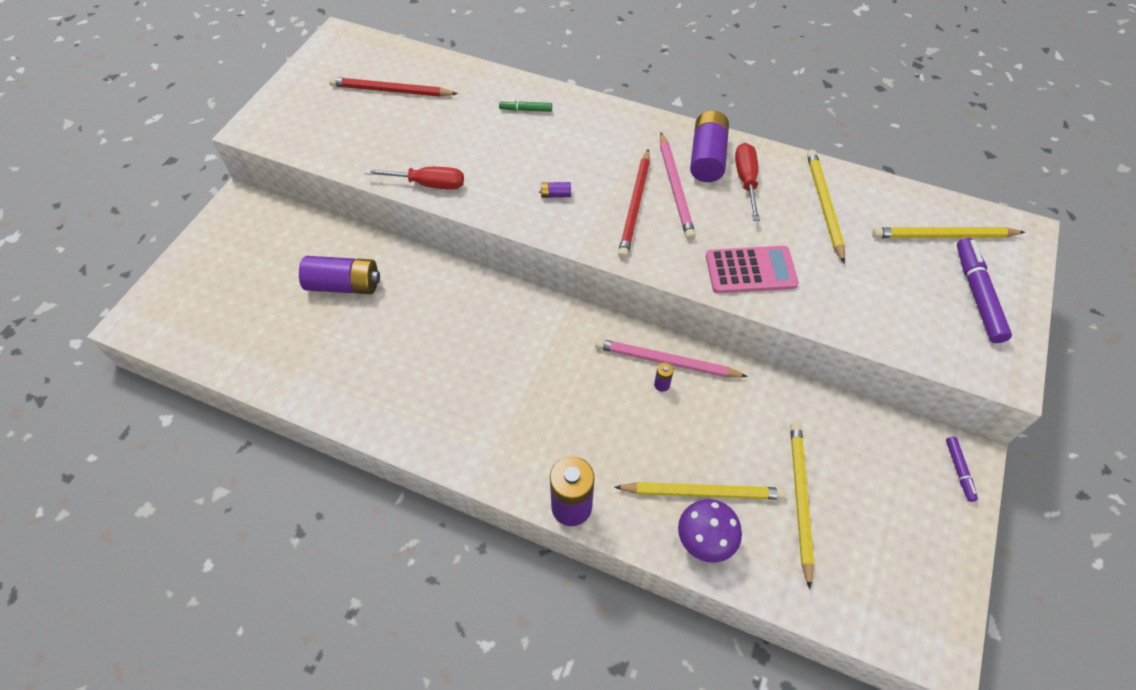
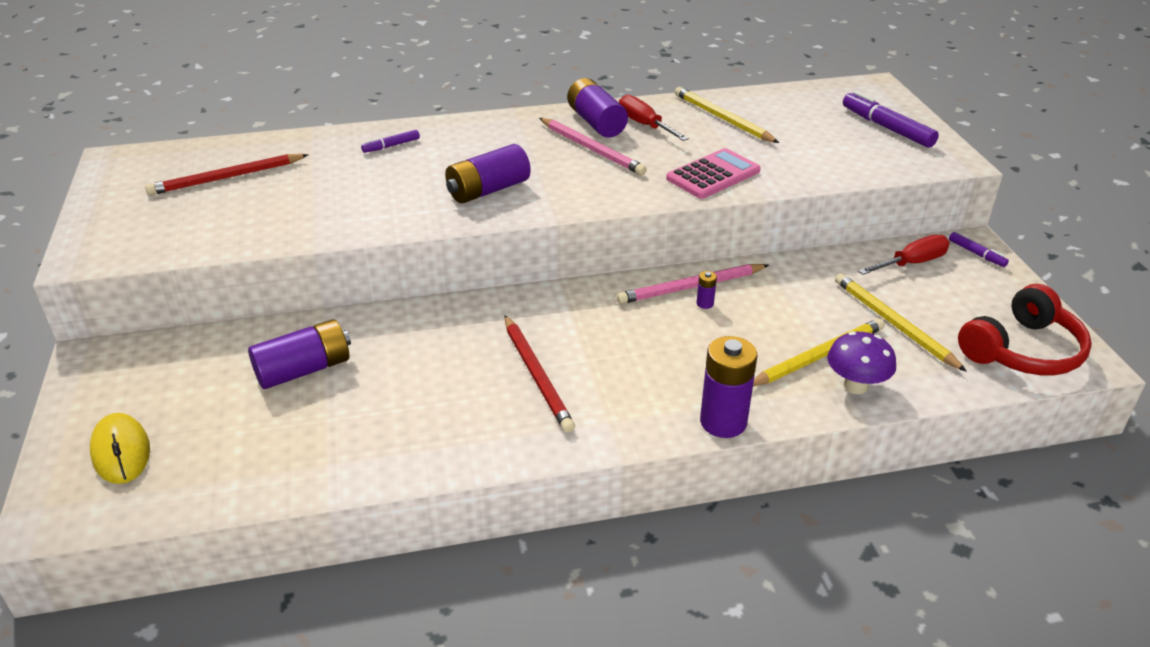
camera: 35 degrees left, 20 degrees down
(201, 292) = (121, 452): none -> yellow mouse
(428, 184) = (348, 228): red screwdriver -> red screwdriver (911, 263)
(526, 110) = (391, 146): green marker -> purple marker
(555, 195) = (488, 190): purple battery -> purple battery, size x2.33
(635, 206) = (570, 172): red pencil -> red pencil (537, 376)
(889, 599) = (1022, 350): none -> red headphones
(943, 236) = (826, 105): yellow pencil -> none

